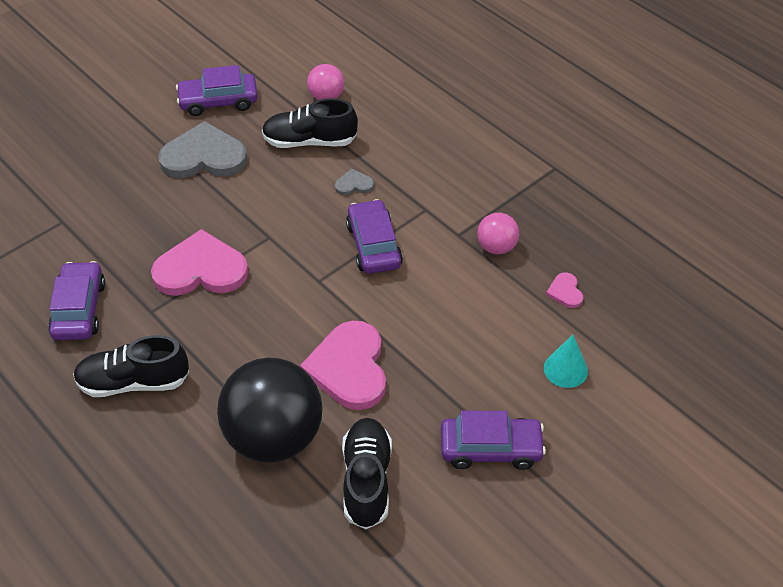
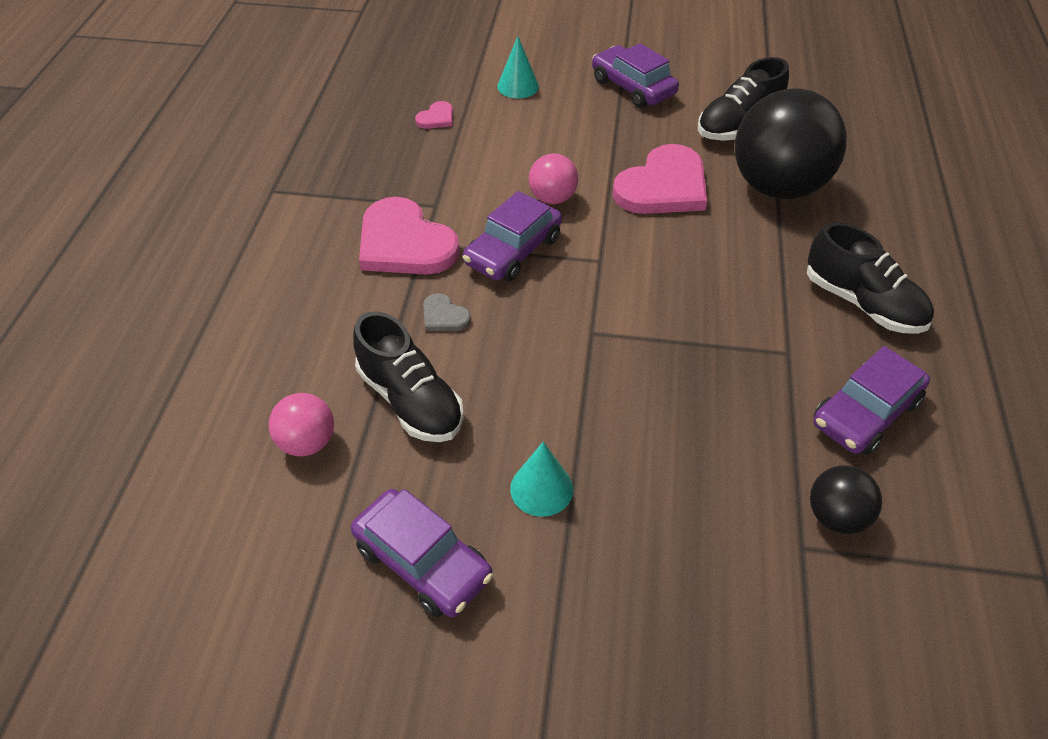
camera: 130 degrees left, 0 degrees up
(56, 245) = (836, 516): none -> black ball
(200, 269) = (696, 354): pink heart -> pink heart (405, 243)
(204, 156) = (541, 488): grey heart -> turquoise cone
(496, 247) = (426, 175): pink ball -> pink ball (552, 198)

